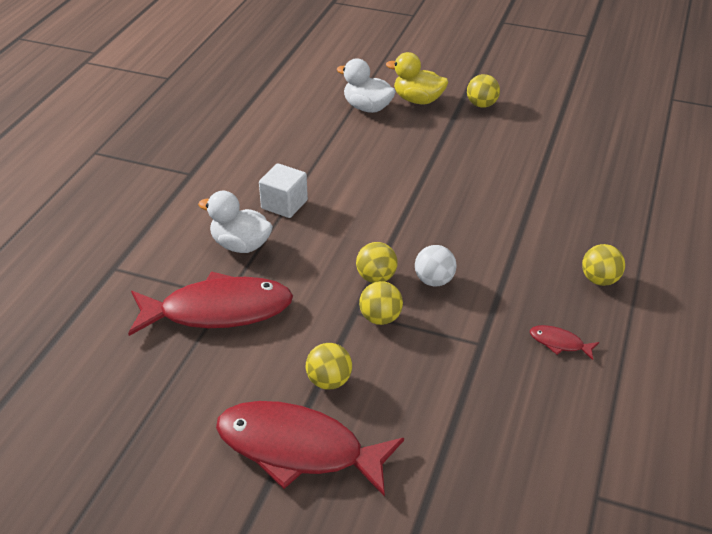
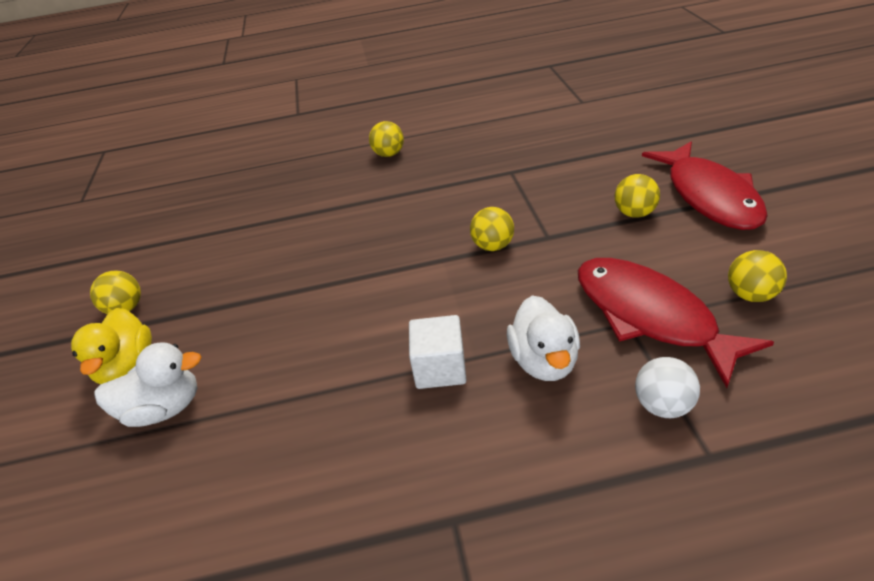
camera: 115 degrees left, 0 degrees up
(367, 108) = (164, 408): white duck -> white duck turned 105 degrees counterclockwise
(380, 318) = (539, 222): yellow ball -> yellow ball (750, 295)
(434, 280) = (464, 216): white ball -> white ball (662, 405)
(559, 343) = (474, 147): red fish -> none

